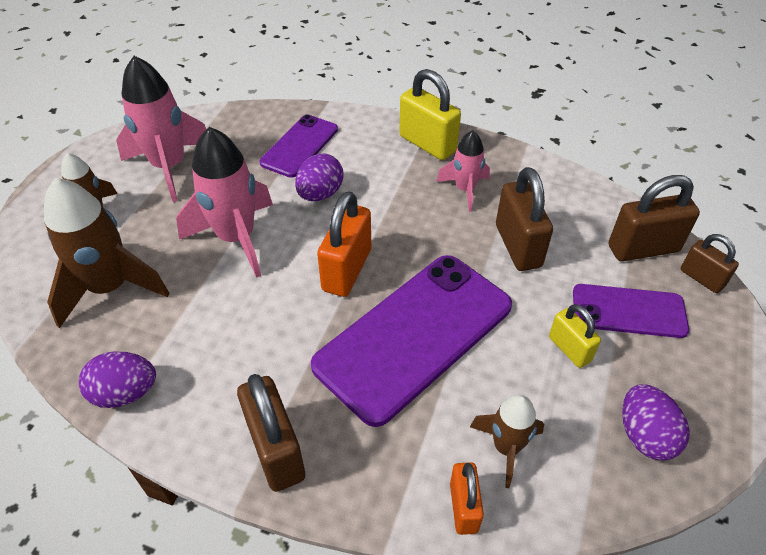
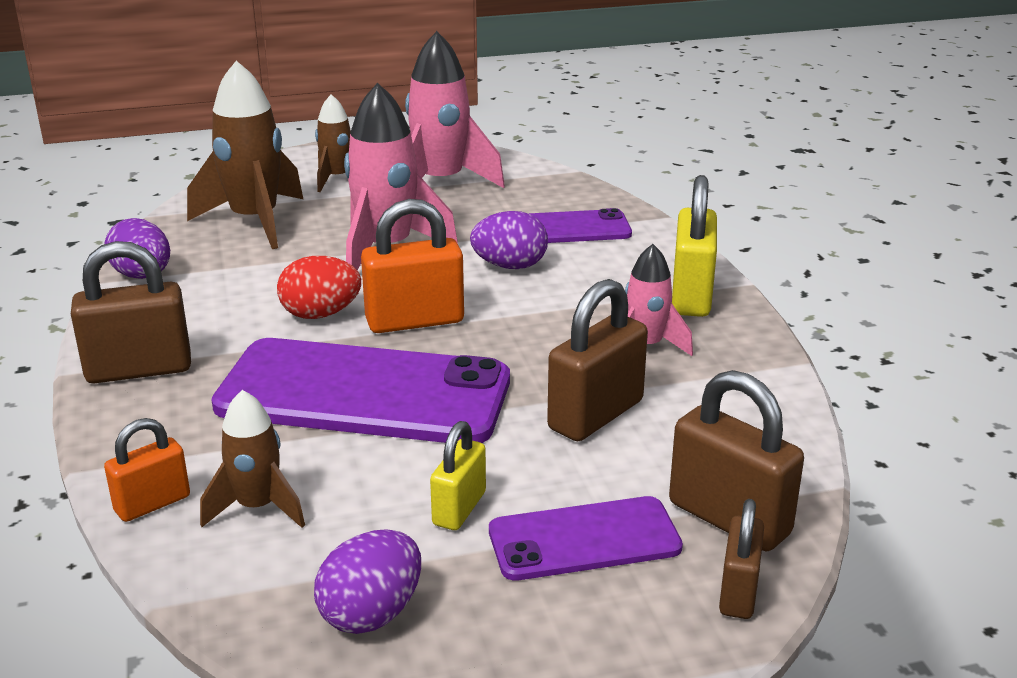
camera: 55 degrees right, 20 degrees down
(276, 450) = (139, 370): brown padlock -> brown padlock turned 45 degrees clockwise
(292, 312) = (320, 314): none -> red egg
(628, 311) = (584, 539): purple phone -> purple phone turned 75 degrees counterclockwise

